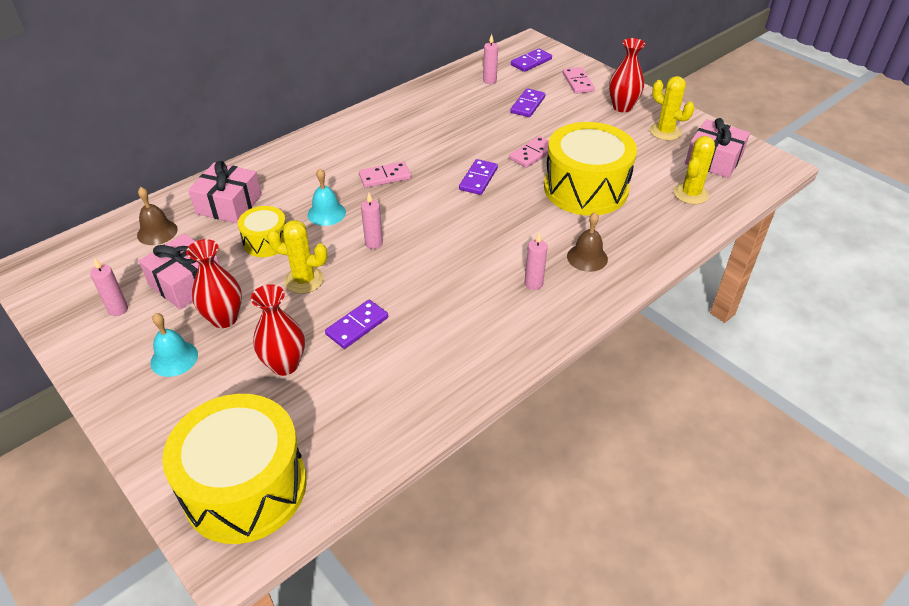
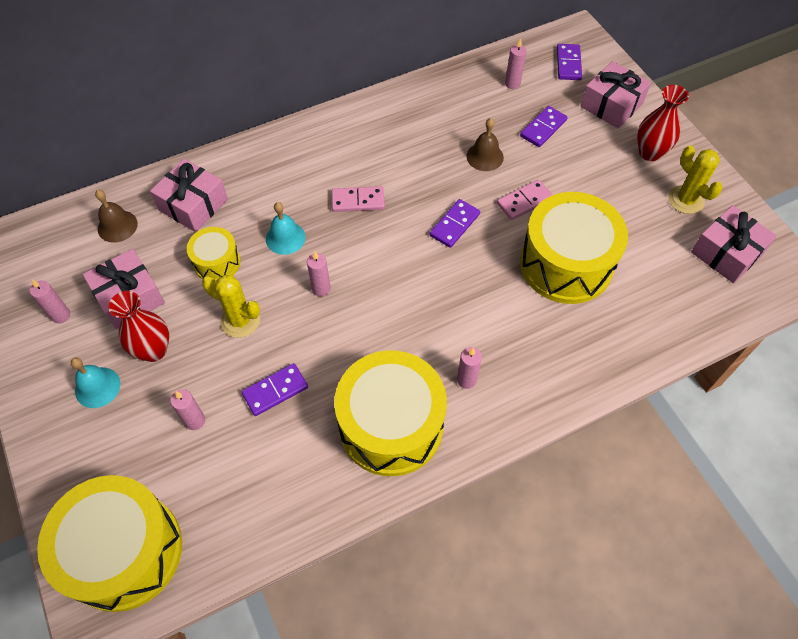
camera: 15 degrees right, 15 degrees up
(285, 365) = (195, 421): red vase -> pink candle
(478, 330) = (391, 425): none -> yellow drum
(531, 62) = (568, 64): purple domino -> purple domino turned 60 degrees counterclockwise
(577, 82) = (611, 105): pink domino -> pink gift
(587, 257) = (534, 358): brown bell -> brown bell (485, 156)
(690, 194) = (681, 296): yellow cactus -> none

